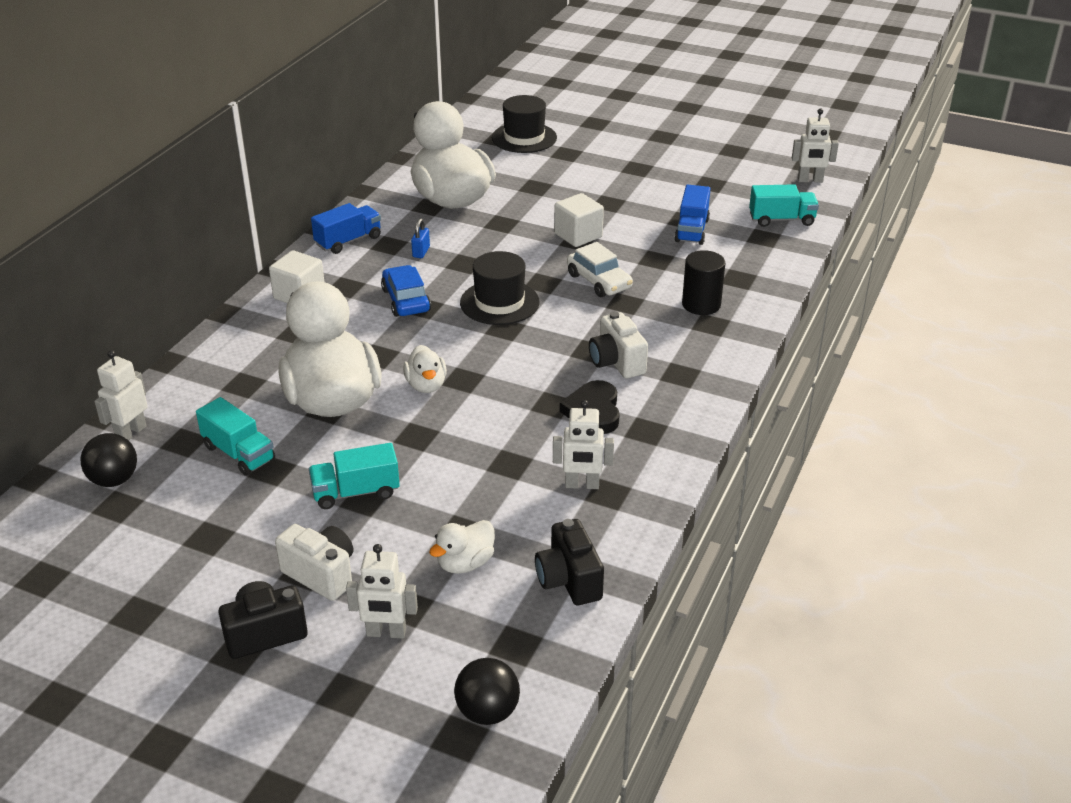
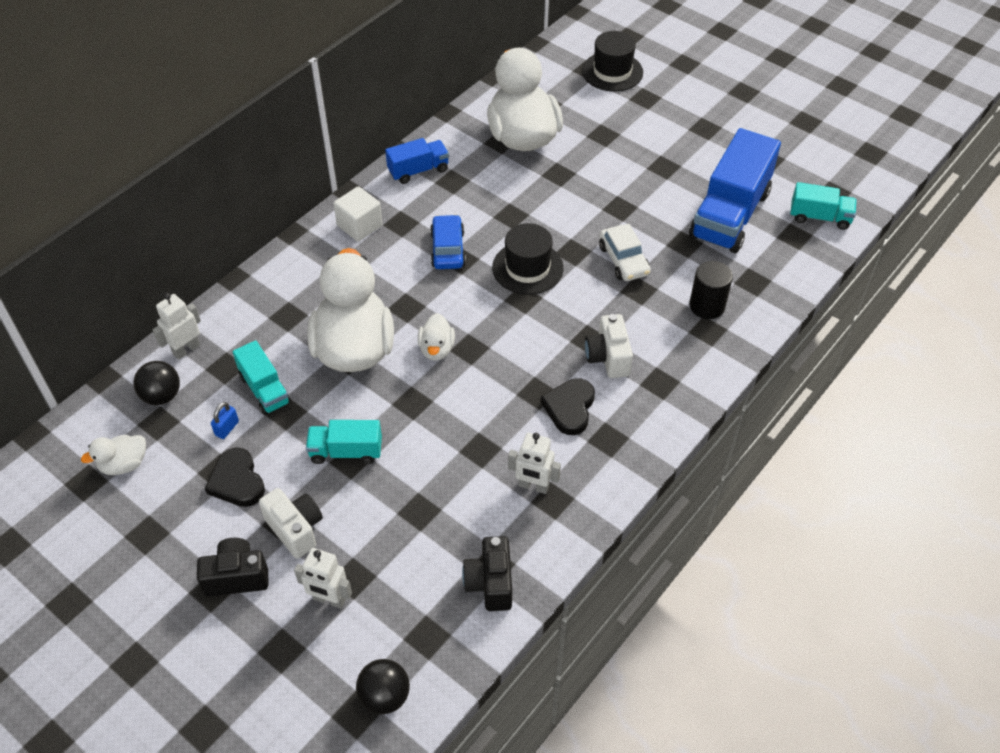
camera: 15 degrees right, 15 degrees up
(234, 543) = (237, 481): none -> black heart
(421, 252) = (477, 195): blue padlock -> blue padlock (227, 428)
(465, 563) = (412, 545): white duck -> white duck (124, 464)
(578, 235) = (623, 201): white cube -> none
(692, 230) = (730, 215): blue truck -> blue truck, size x1.92
(810, 180) = (866, 172): white robot -> none

